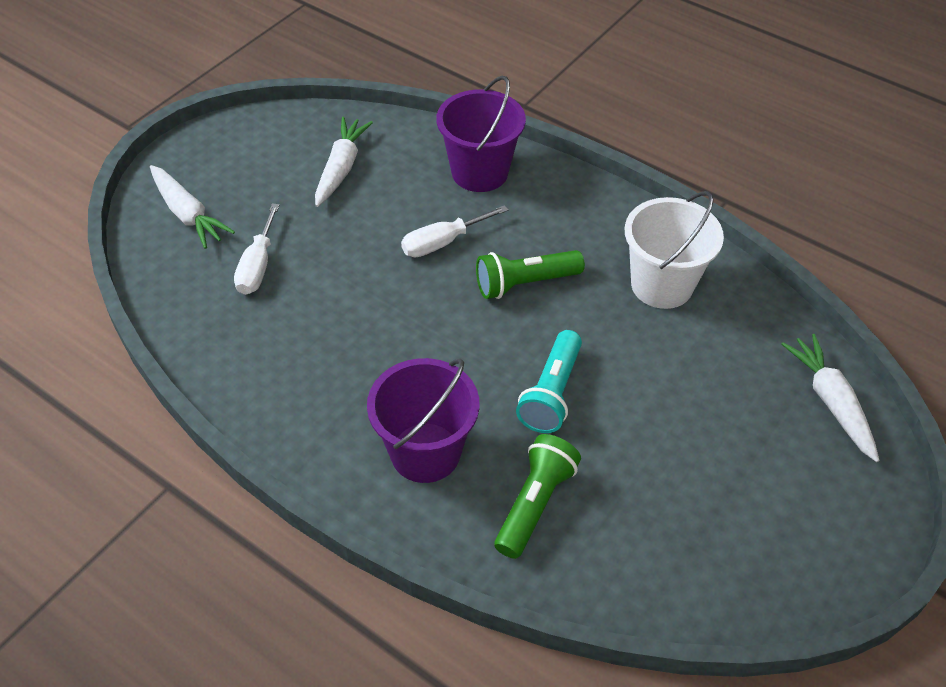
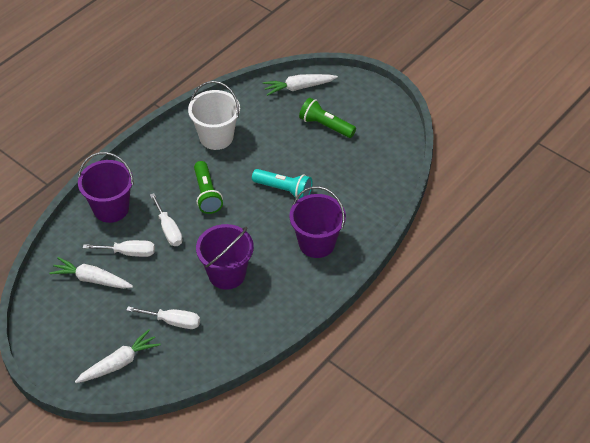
camera: 85 degrees left, 0 degrees up
(351, 324) = (227, 274): none -> purple bucket
(393, 201) = (129, 253): none -> white screwdriver
(534, 504) = (349, 202): green flashlight -> green flashlight (325, 126)

